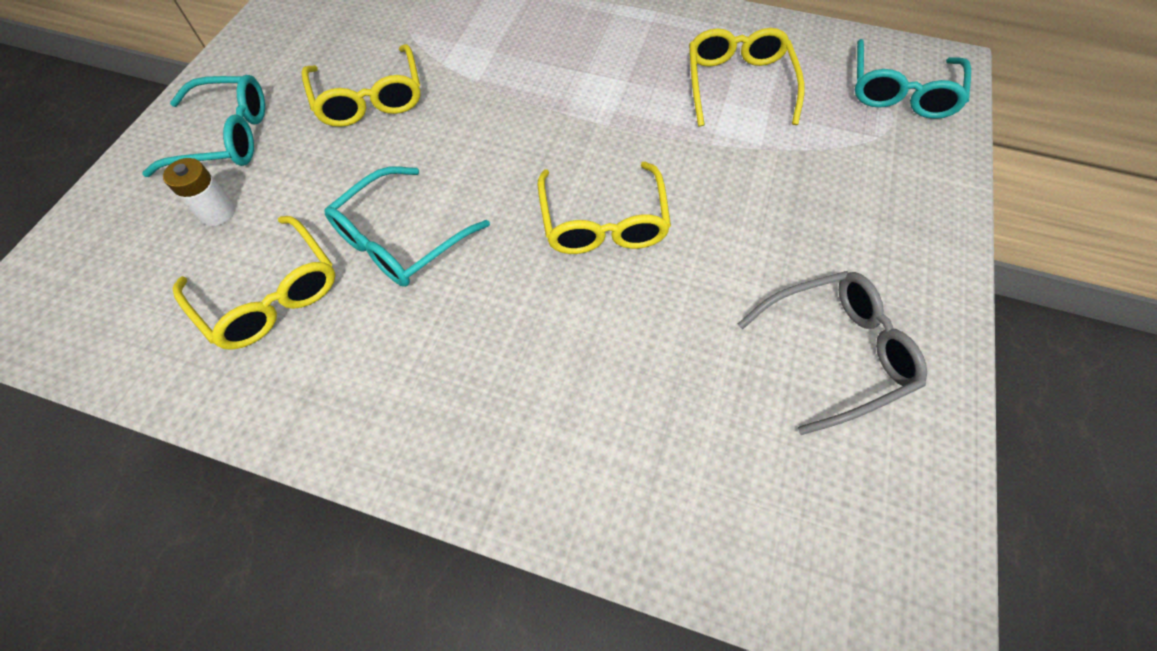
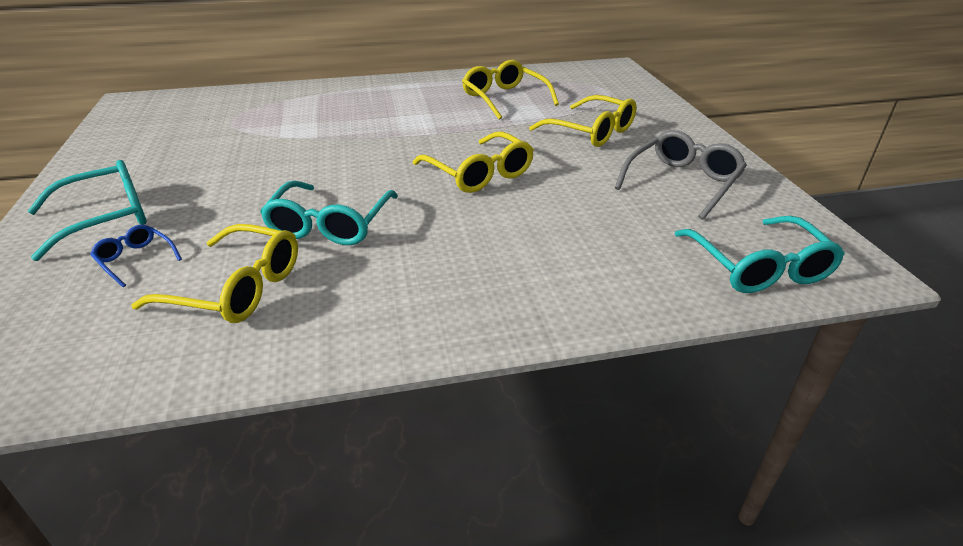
camera: 30 degrees left, 25 degrees down
(217, 212) = (136, 260): white battery -> blue glasses
(369, 98) = (231, 165): yellow glasses -> yellow glasses (591, 131)
(900, 91) = (600, 80): turquoise glasses -> turquoise glasses (758, 266)

